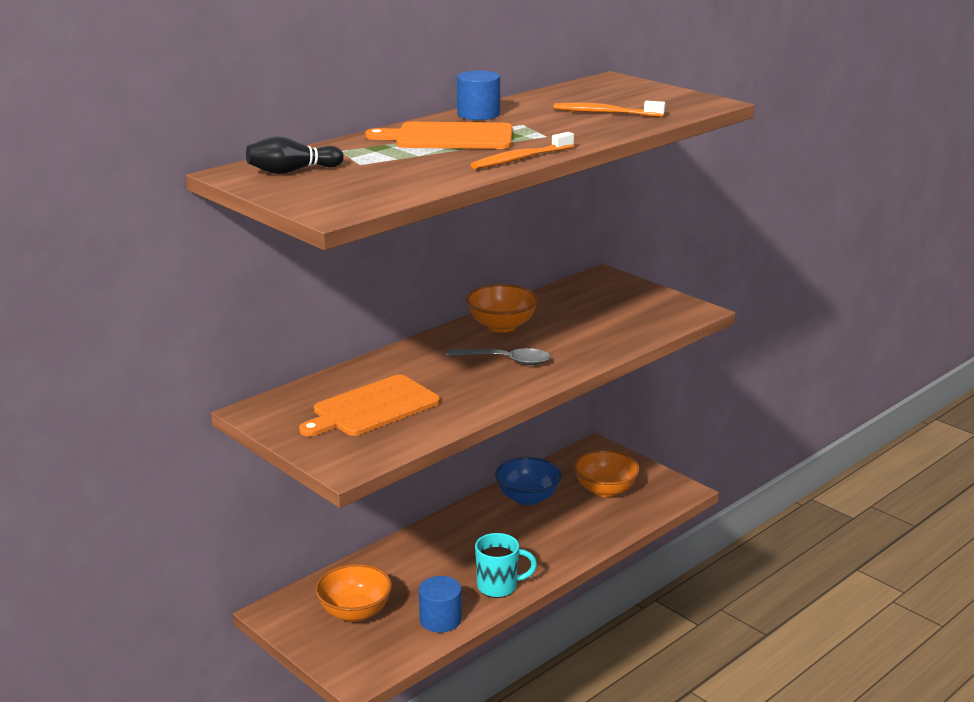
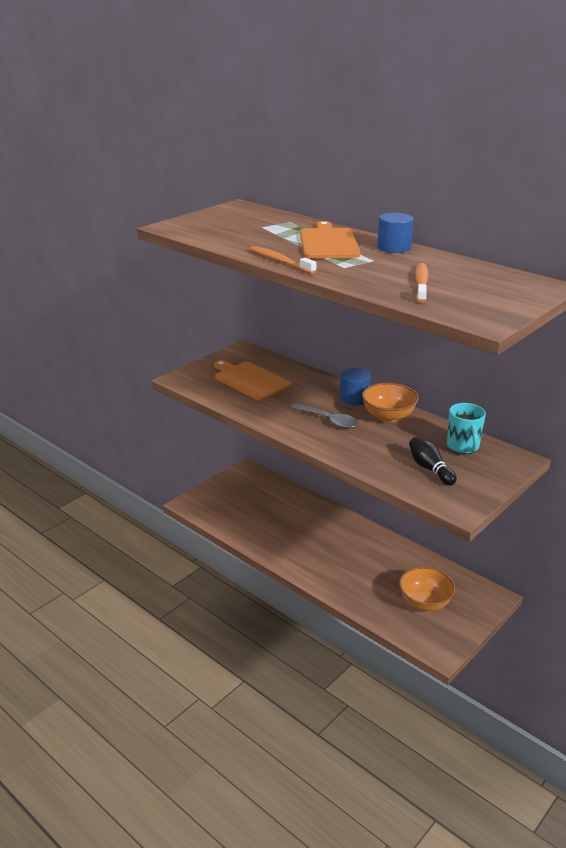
camera: 85 degrees right, 5 degrees up
(292, 171) = (243, 215): black bowling pin -> black bowling pin (430, 469)
(355, 612) = (248, 496): orange bowl -> none
(440, 619) = (244, 529): blue cylinder -> blue cylinder (354, 398)
(499, 587) = (282, 551): turquoise mug -> turquoise mug (463, 447)
(506, 361) = (328, 420): grey spoon -> grey spoon turned 60 degrees counterclockwise
(528, 498) = (399, 560): blue bowl -> none

